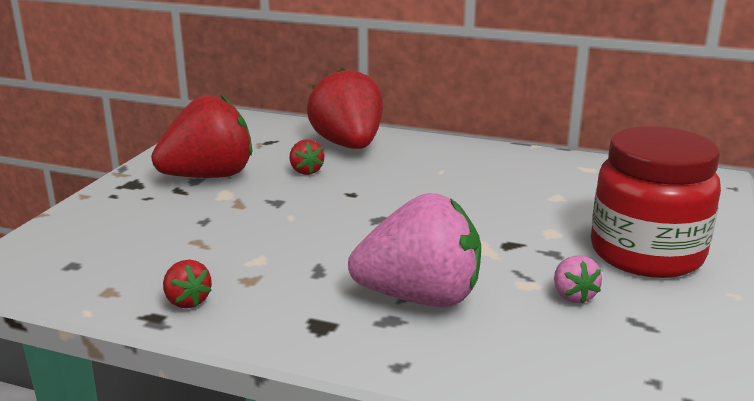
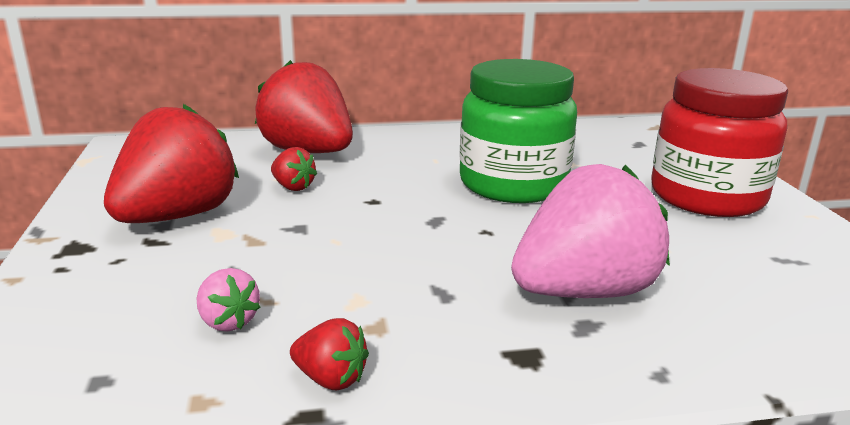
camera: 30 degrees left, 0 degrees up
(478, 204) = (513, 184): none -> green jar
(573, 296) = (707, 250): pink strawberry -> pink strawberry (228, 322)

